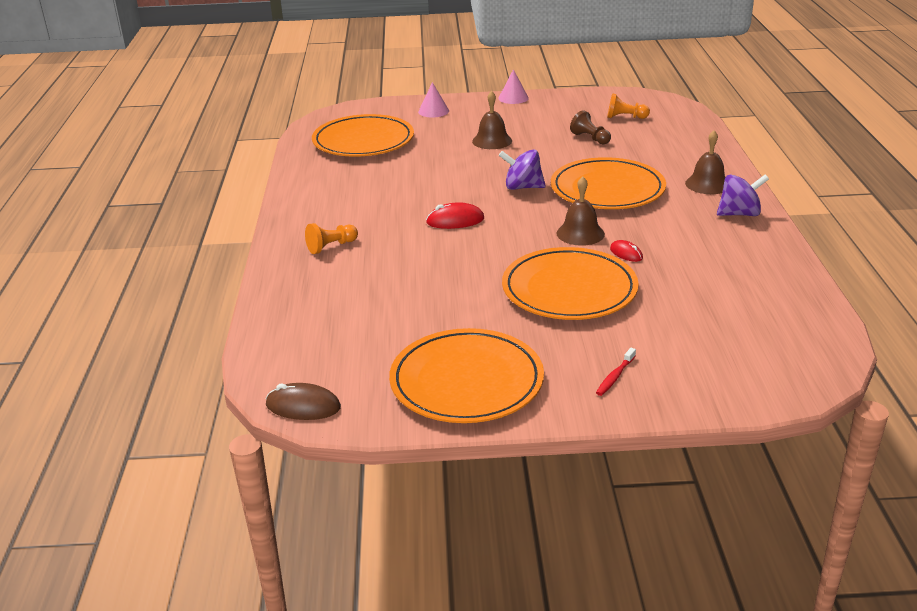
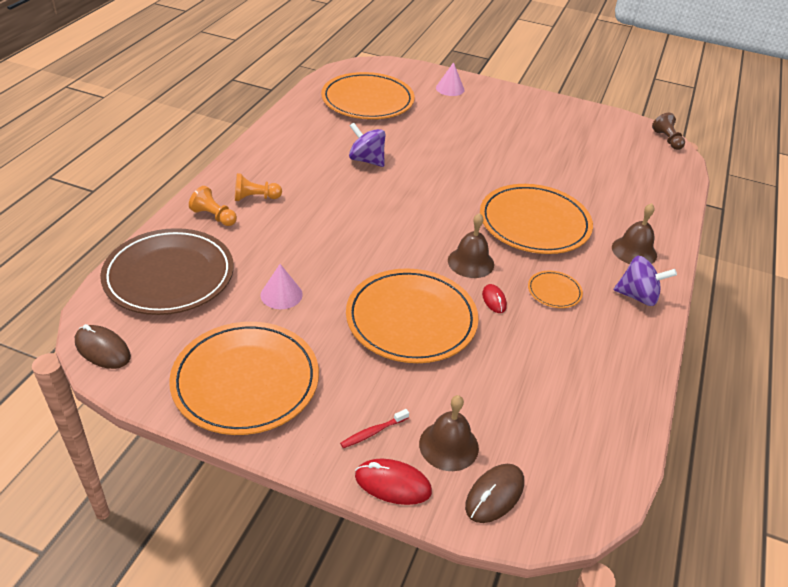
camera: 20 degrees right, 10 degrees up
(309, 331) = (169, 276): none -> brown plate
(455, 220) = (375, 208): red mouse -> red mouse (393, 484)
(492, 141) = (474, 136): brown bell -> brown bell (448, 445)
(513, 98) = (530, 96): pink cone -> pink cone (281, 294)
(522, 187) = (460, 194): purple spinning top -> purple spinning top (366, 160)
(590, 138) = (564, 162): brown pawn -> brown pawn (667, 140)
(625, 117) = (615, 150): orange pawn -> orange pawn (214, 216)
(670, 232) = (554, 291): none -> orange plate
(753, 381) = (494, 495): none -> brown mouse

